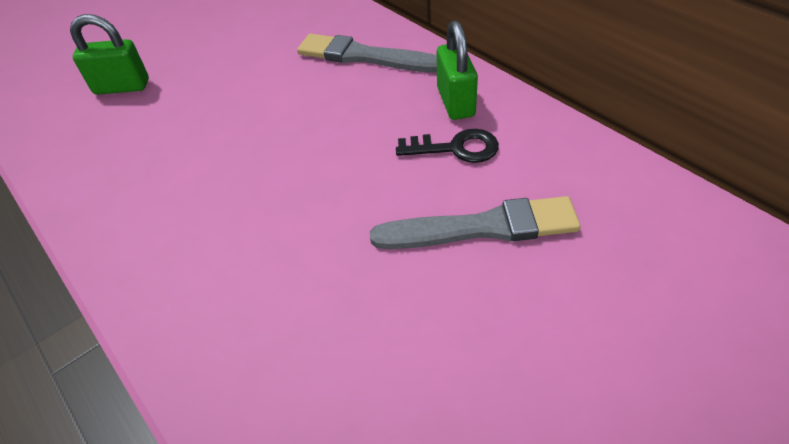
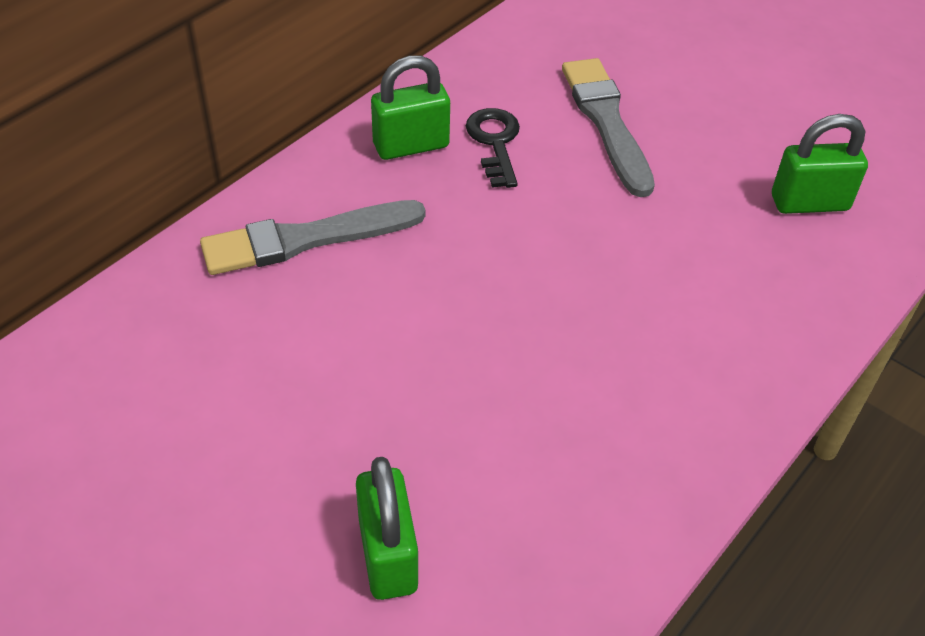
camera: 105 degrees left, 0 degrees up
(331, 388) = (809, 203): none -> green padlock
(364, 56) = (306, 239): grey brush -> grey brush turned 60 degrees clockwise

